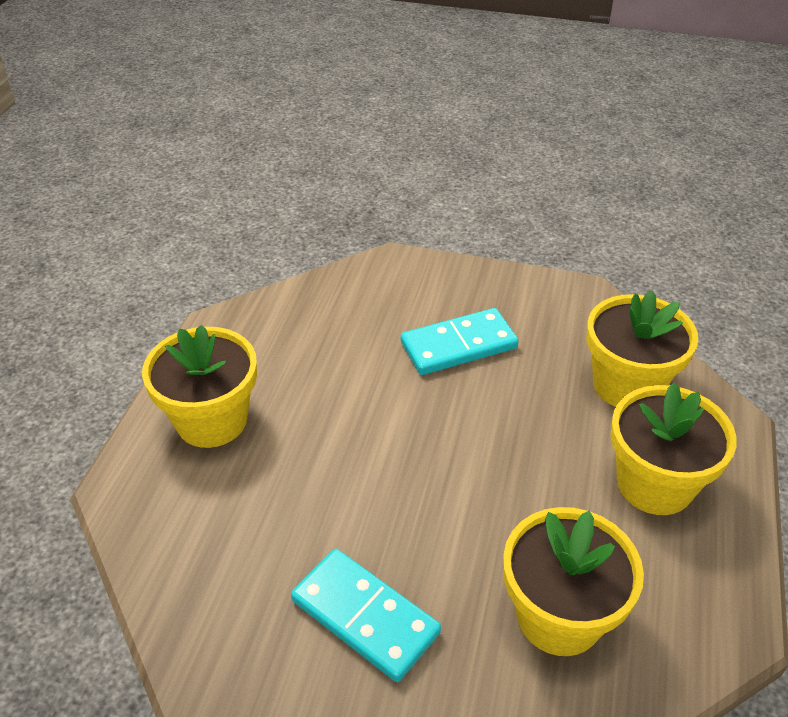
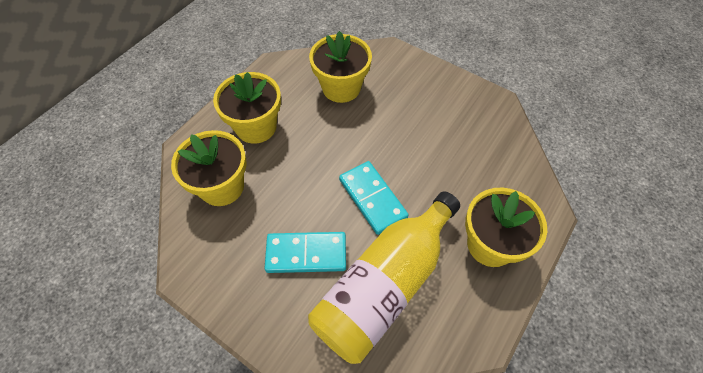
camera: 160 degrees left, 15 degrees up
(345, 342) = (385, 285): none -> yellow bottle
(365, 616) = (425, 111): turquoise domino -> turquoise domino (372, 198)

